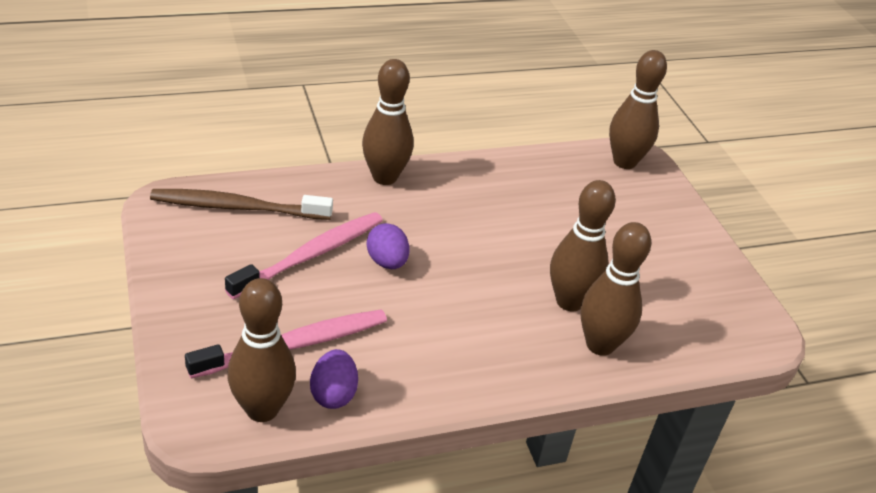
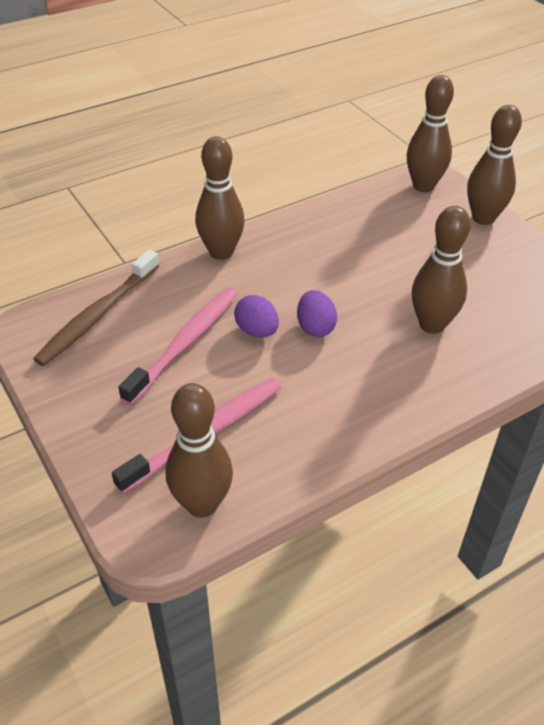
camera: 10 degrees left, 5 degrees up
(237, 207) = (97, 315): brown toothbrush -> brown toothbrush turned 45 degrees counterclockwise
(333, 394) = (261, 470): purple egg -> purple egg (315, 327)
(600, 345) = (475, 357): brown bowling pin -> brown bowling pin (483, 218)

